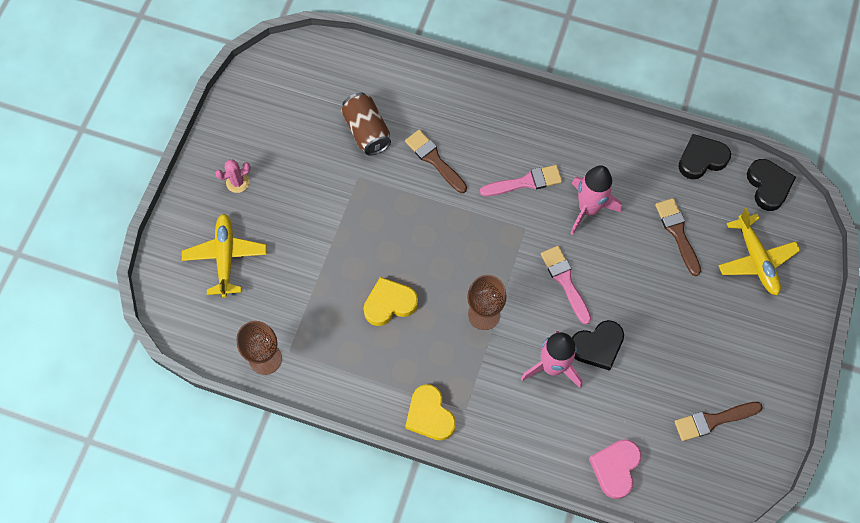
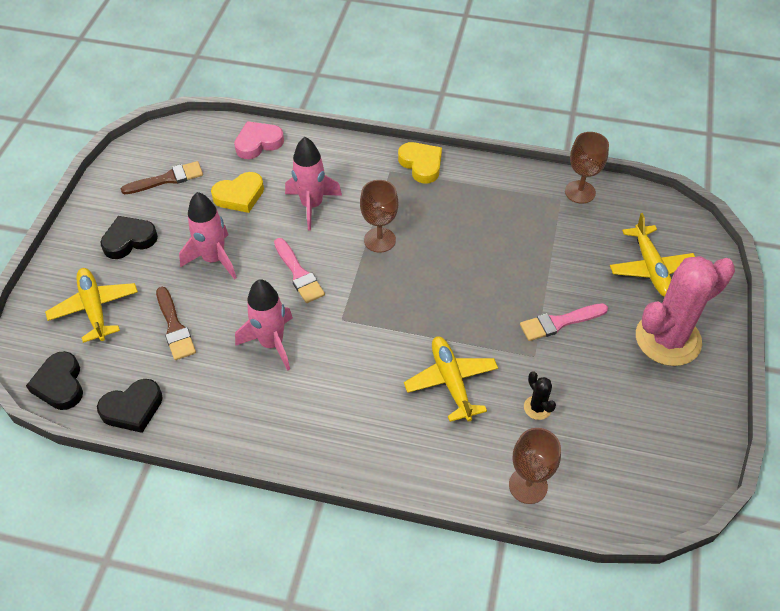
camera: 175 degrees right, 15 degrees down
(237, 182) = (668, 339): pink cactus -> pink cactus, size x2.46
(367, 131) = (537, 408): brown can -> black cactus
(388, 73) = (528, 485): none -> brown goblet
(389, 303) = (474, 242): yellow heart -> yellow heart (239, 195)
(434, 160) = (451, 381): brown brush -> yellow plane
(525, 182) = (343, 366): pink brush -> pink brush (559, 322)
(597, 346) = (269, 223): black heart -> black heart (129, 240)
(615, 468) = (258, 143): pink heart -> pink heart turned 135 degrees counterclockwise
(649, 306) = (214, 259): none -> pink rocket

